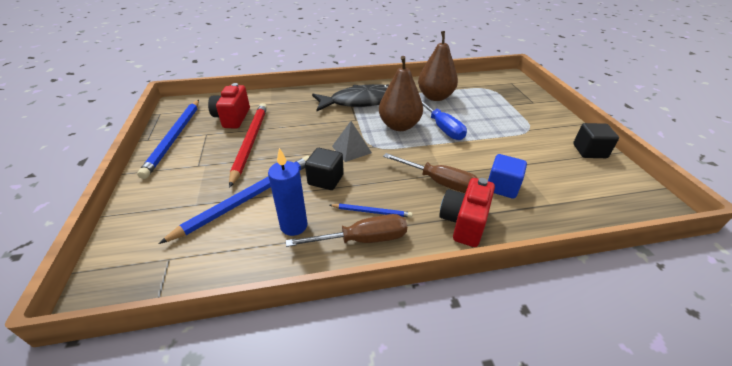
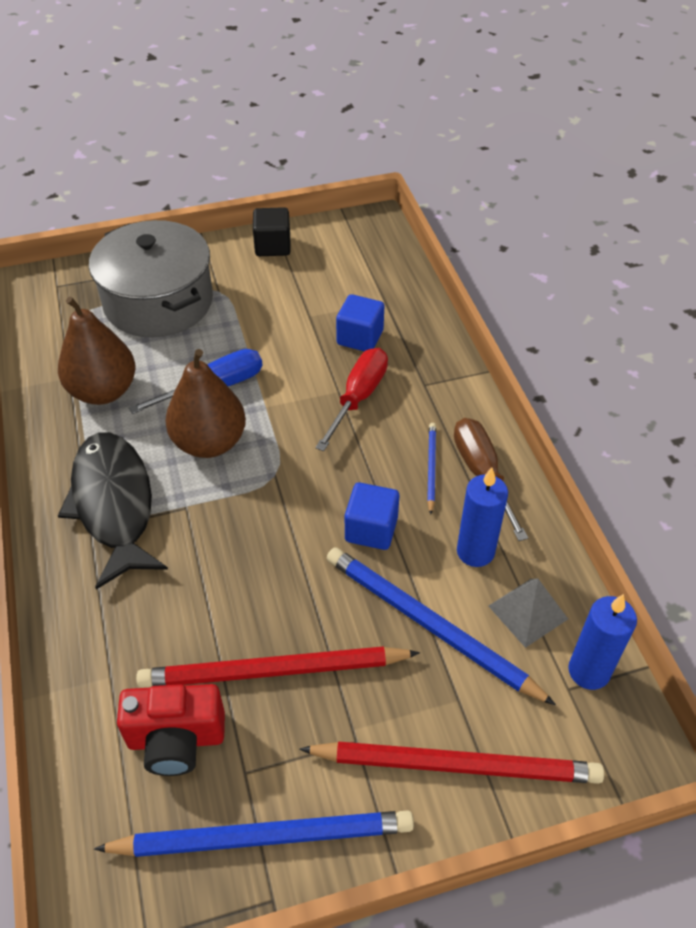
camera: 95 degrees left, 10 degrees up
(160, 198) = (455, 764): none -> red pencil
(173, 273) = (589, 671): none -> blue candle
(325, 180) = (371, 529): black cube -> blue cube
(351, 149) = (286, 504): grey pyramid -> grey pyramid (528, 612)
(440, 182) = (359, 397): brown screwdriver -> red screwdriver
(464, 223) = (432, 379): red camera -> none
(510, 110) = (158, 302): none -> grey pot

